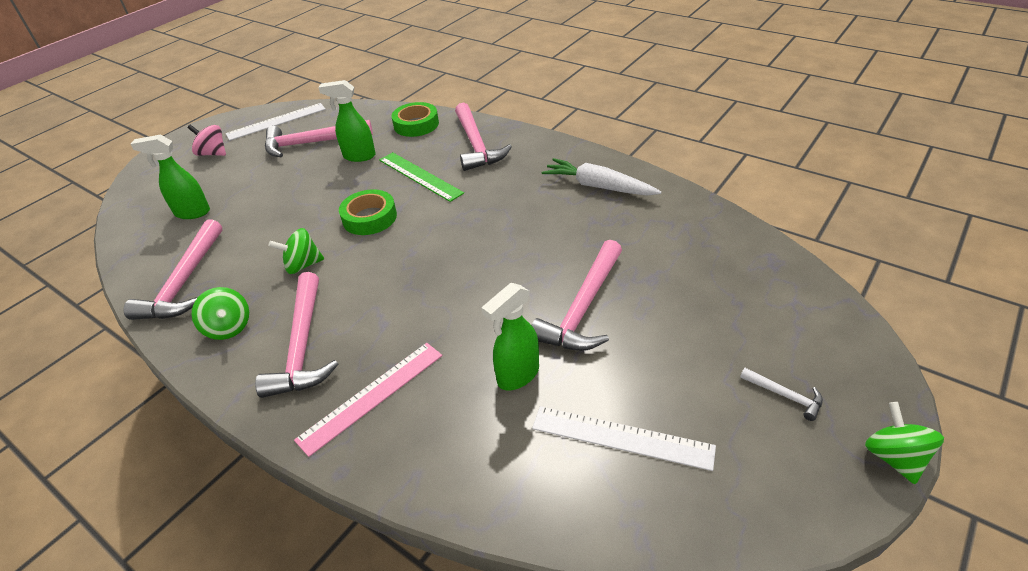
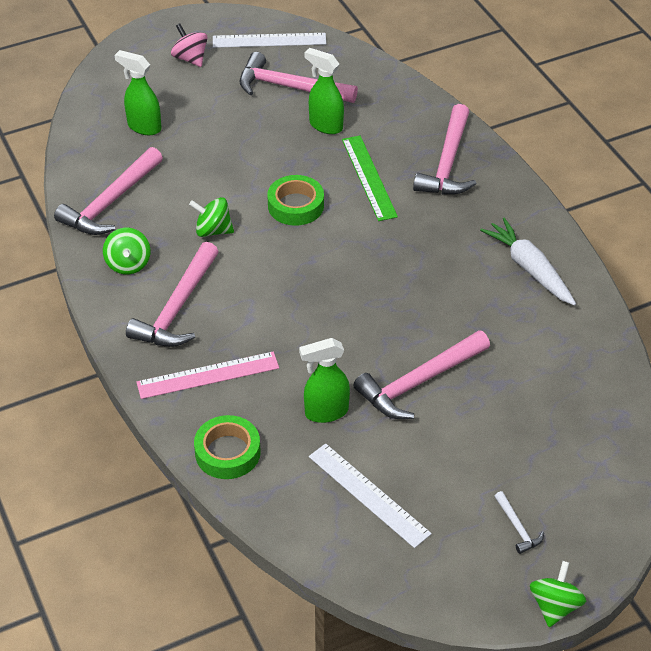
camera: 25 degrees right, 5 degrees up
(416, 124) = (405, 108): green tape -> green tape (227, 452)

